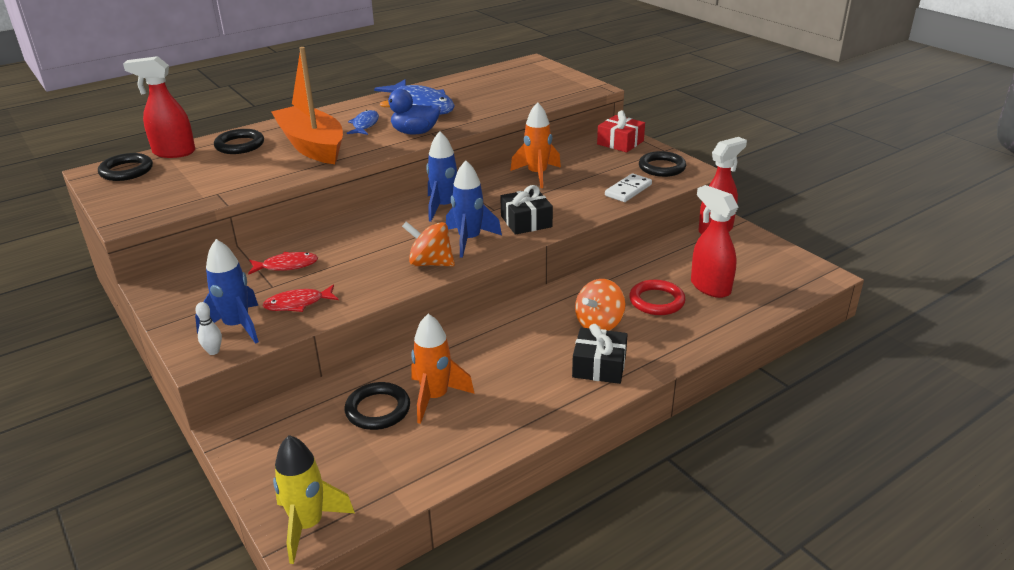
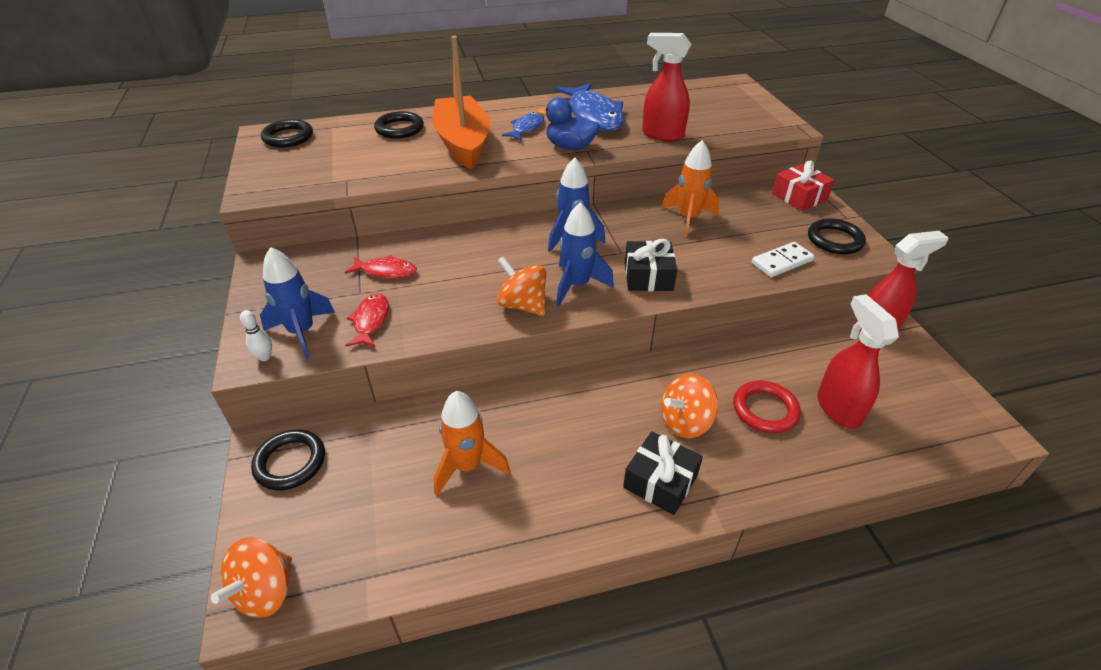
camera: 20 degrees right, 10 degrees up
(173, 152) = (339, 125): red spray bottle -> red spray bottle (662, 135)
(298, 304) = (370, 321): red fish -> red fish turned 90 degrees clockwise
(308, 525) = (265, 591): yellow rocket -> orange spinning top
(378, 410) = (405, 462): black ring -> black ring (290, 462)

